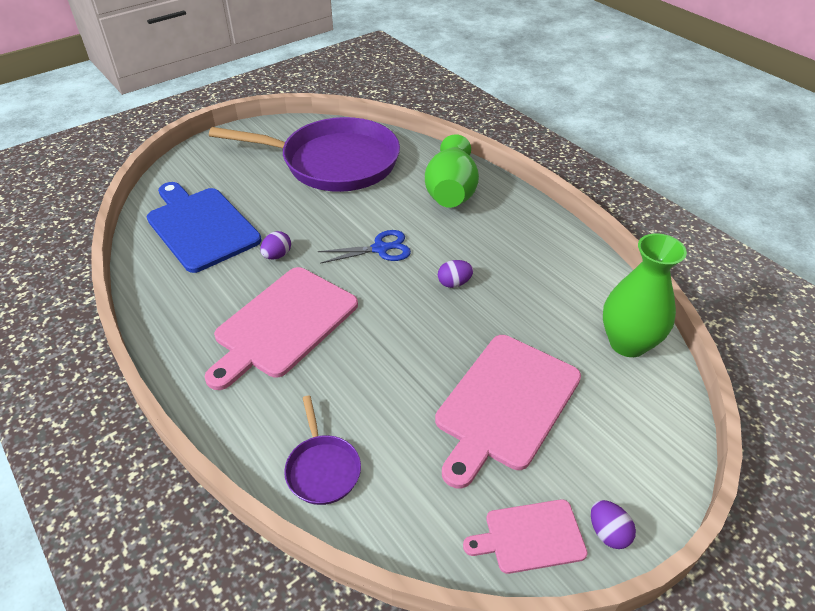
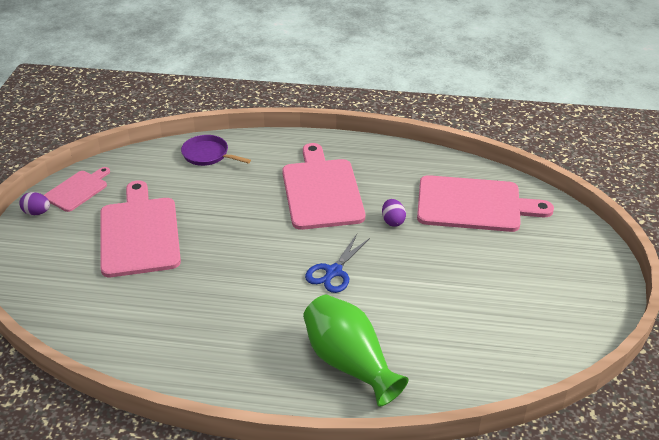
camera: 135 degrees right, 5 degrees down
(200, 226) = (474, 204): blue cutting board -> pink cutting board
(334, 162) = (488, 320): purple pan -> none
(454, 283) = (249, 282): purple egg -> none
(628, 343) = (82, 320): green vase -> none

